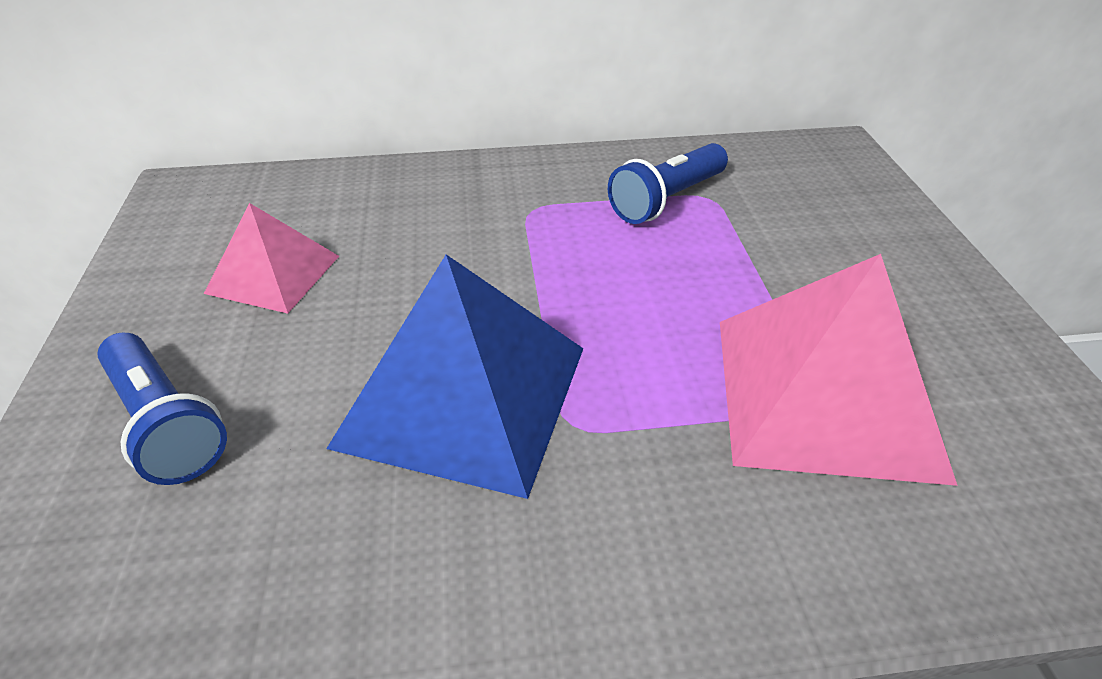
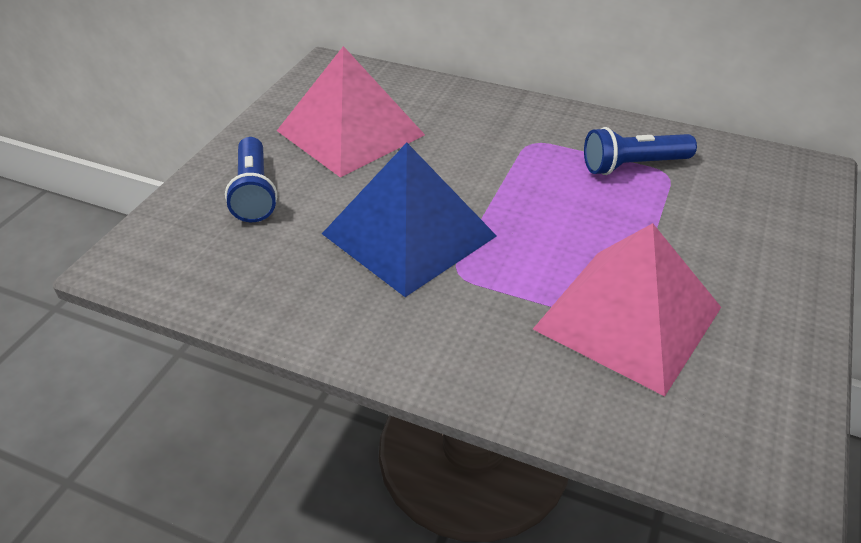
camera: 30 degrees right, 0 degrees up
(273, 274) = (350, 133): pink pyramid -> pink pyramid, size x1.75

